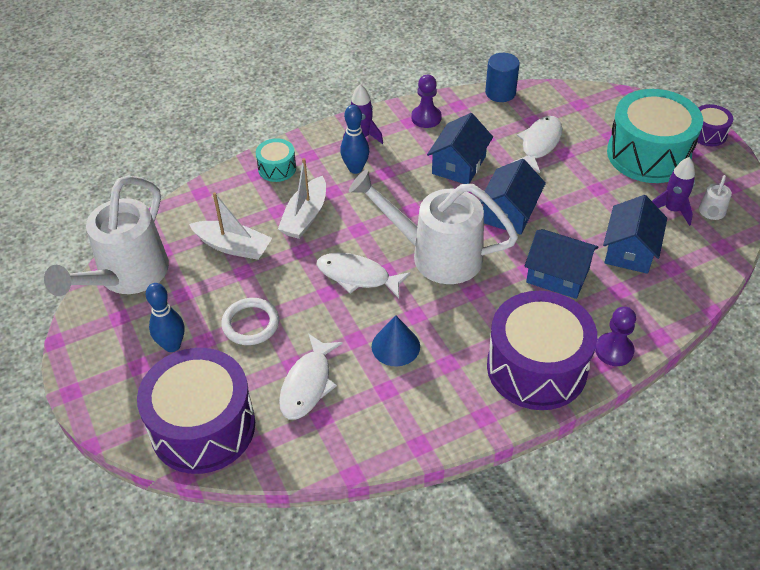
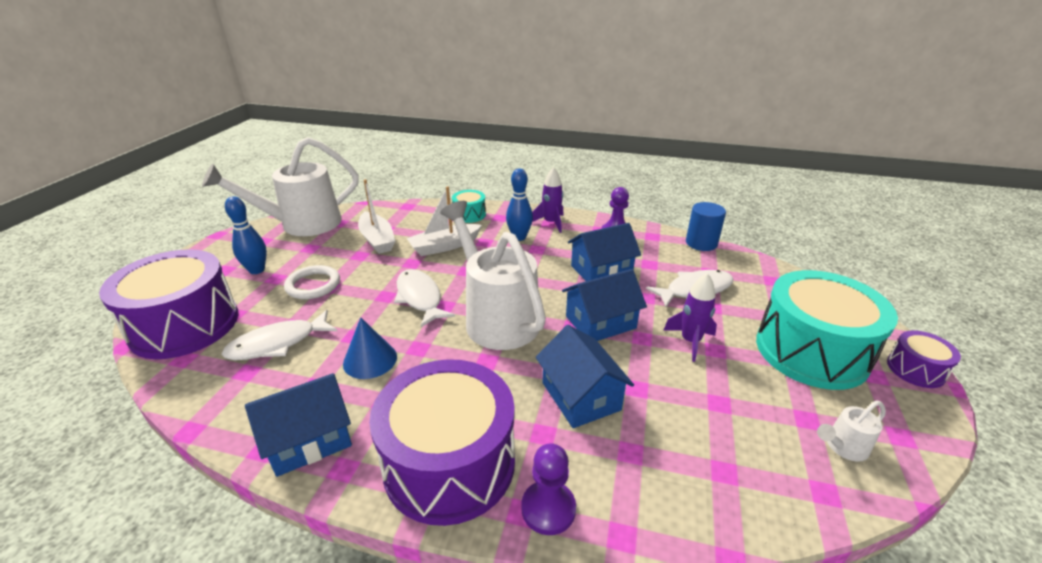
camera: 40 degrees right, 15 degrees down
(630, 250) = (689, 422): blue house -> blue house (309, 439)
(672, 210) = (788, 414): purple rocket -> purple rocket (690, 341)

